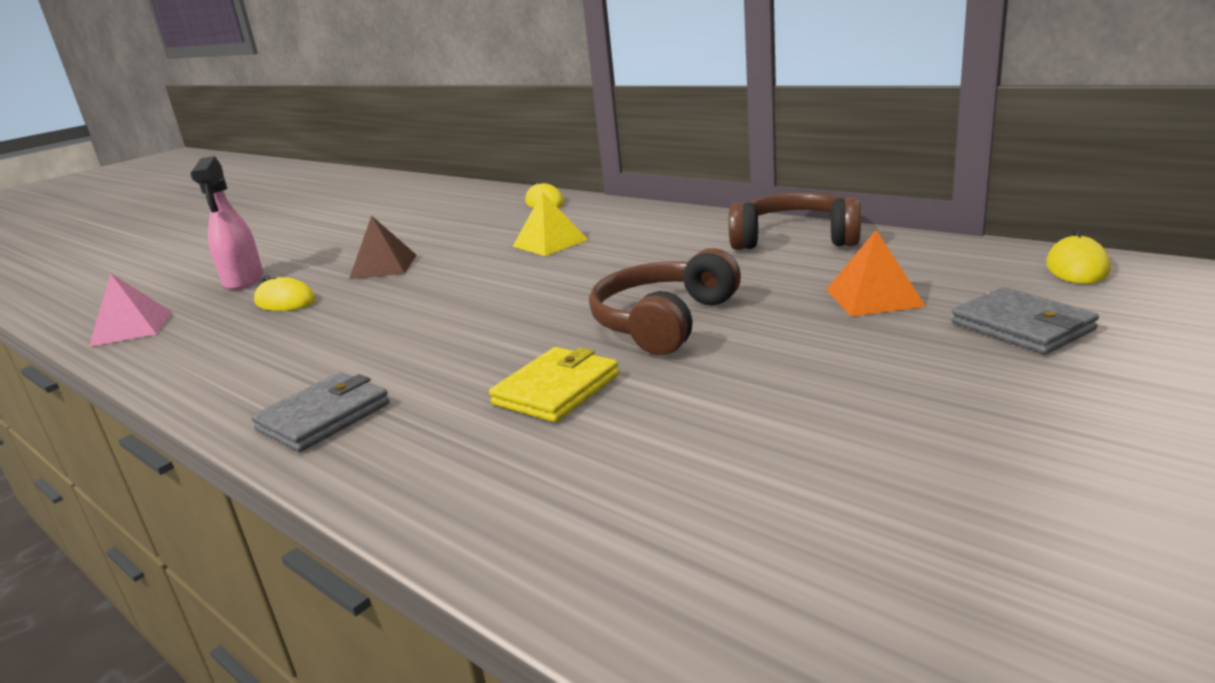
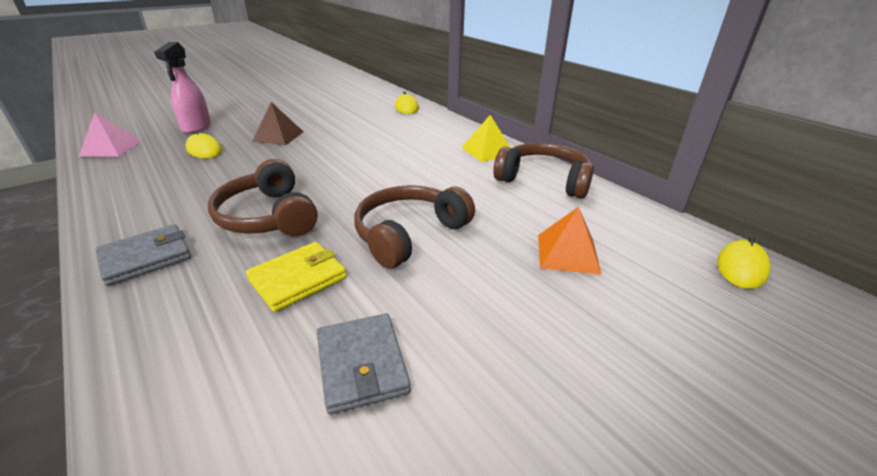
camera: 10 degrees right, 10 degrees up
(455, 345) = (268, 216): none -> brown headphones
(550, 243) = (386, 142): yellow pyramid -> yellow pyramid (487, 150)
(1022, 326) = (665, 320): grey wallet -> grey wallet (361, 364)

